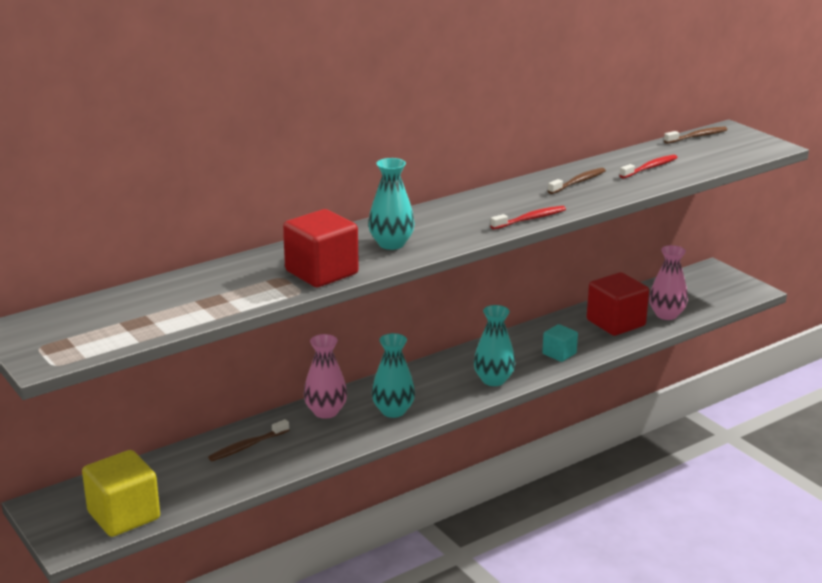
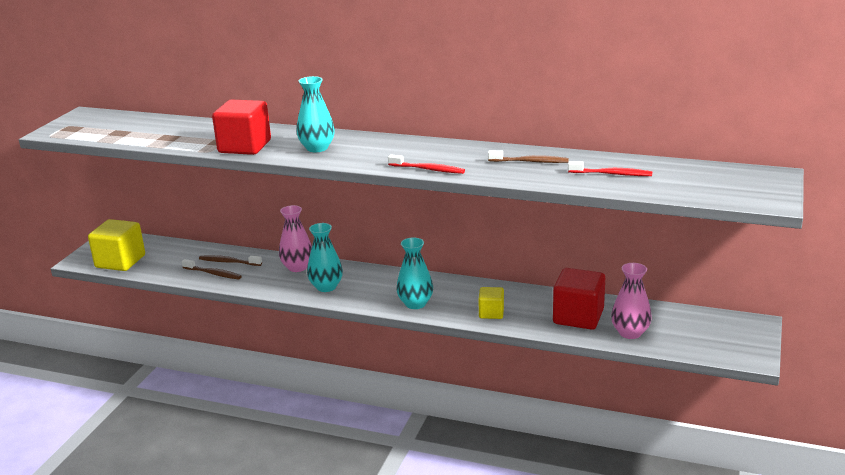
camera: 55 degrees right, 0 degrees up
(559, 354) = (491, 313): turquoise cube -> yellow cube
(697, 137) = (725, 169): brown toothbrush -> brown toothbrush (213, 273)

